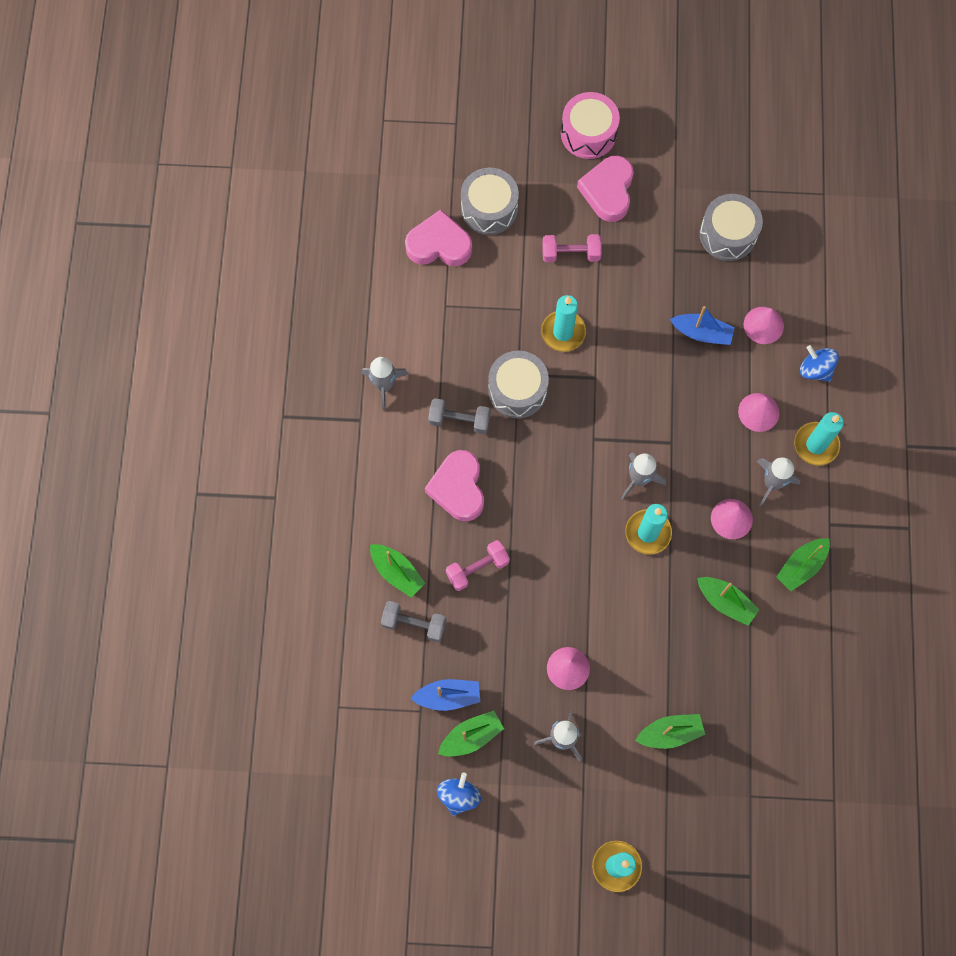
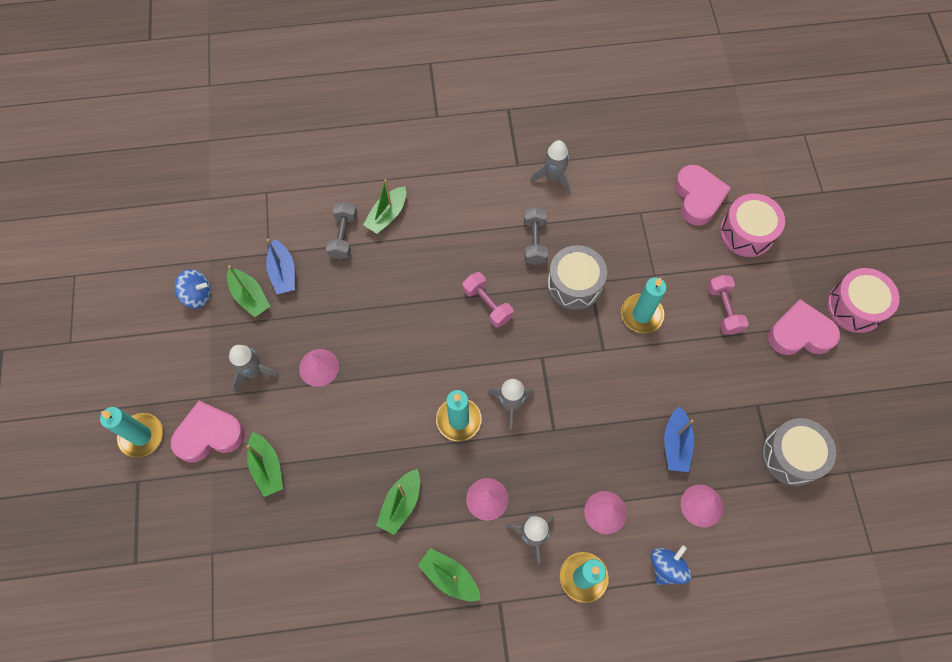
camera: 80 degrees right, 5 degrees down
(458, 488) = (471, 250): pink heart -> pink heart (209, 435)
(477, 568) = (400, 277): pink dumbbell -> pink dumbbell (487, 304)
(489, 208) = (746, 233): grey drum -> pink drum

